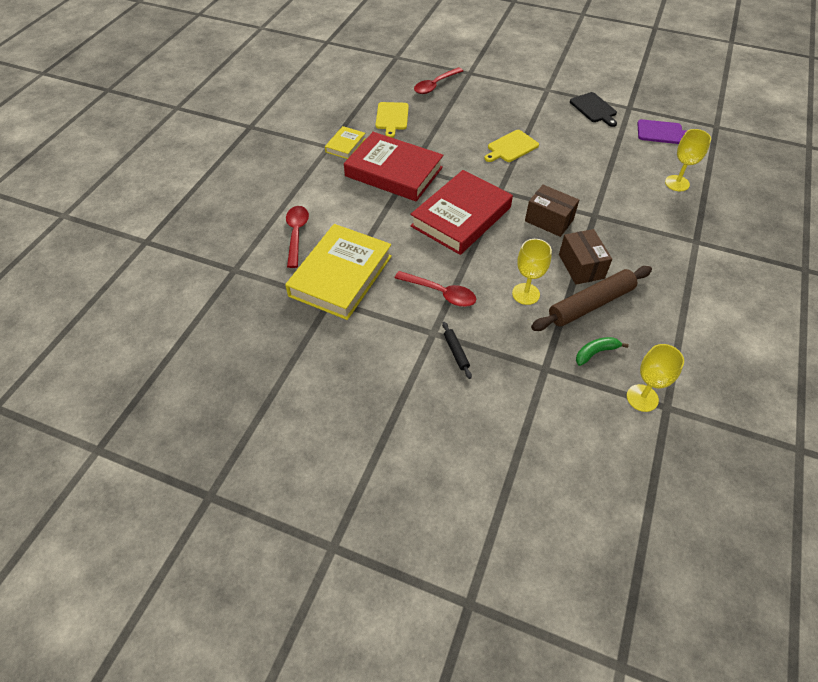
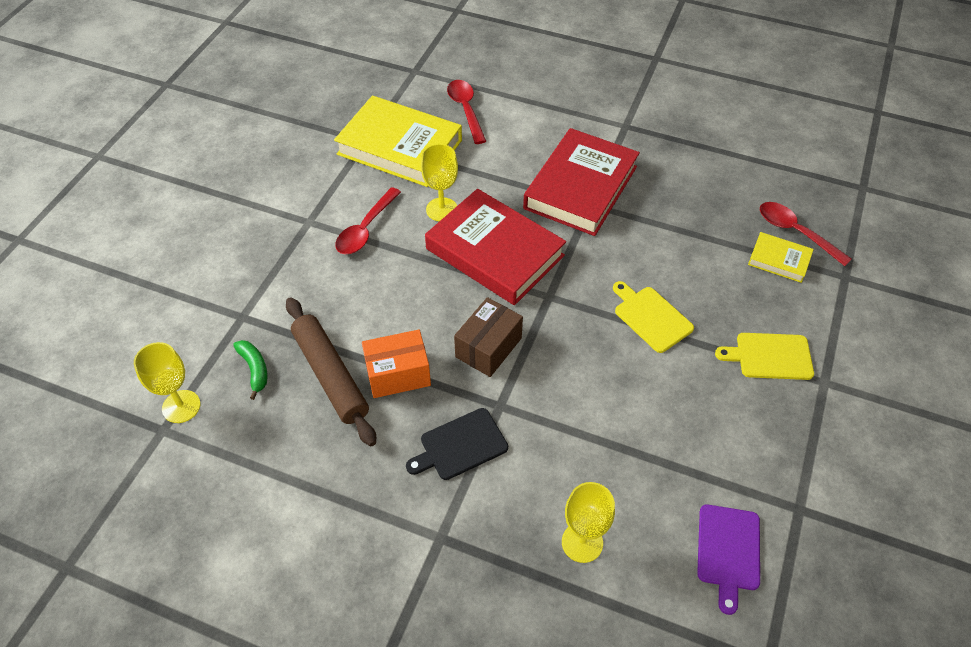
camera: 90 degrees right, 0 degrees up
(296, 234) = (465, 110): red spoon -> red spoon turned 105 degrees counterclockwise
(345, 145) = (630, 141): yellow book -> yellow book (779, 260)
(392, 118) = (700, 184): yellow cutting board -> yellow cutting board (770, 356)
(456, 352) = (279, 240): black rolling pin -> none
(525, 294) = (355, 309): yellow goblet -> yellow goblet (441, 209)
(581, 266) = (398, 374): brown box -> orange box
(594, 109) = (781, 448): black cutting board -> black cutting board (460, 445)

